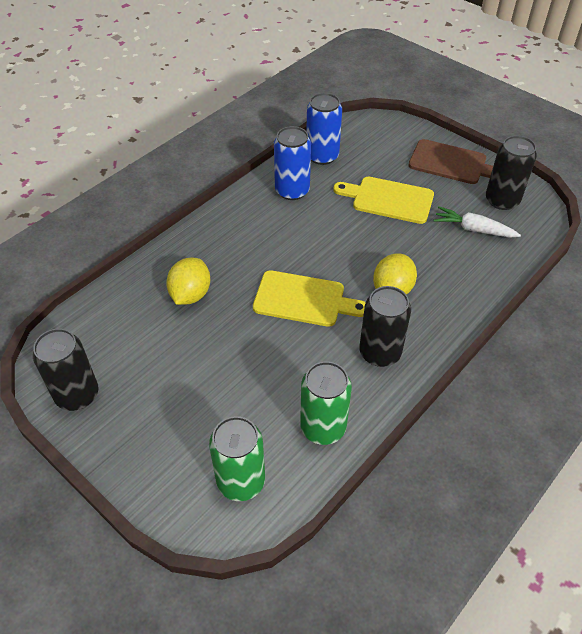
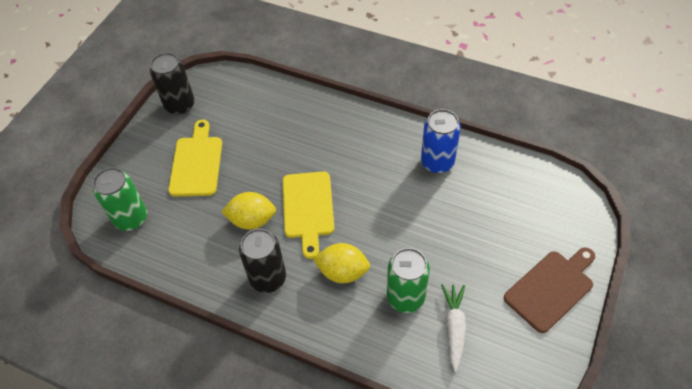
camera: 75 degrees right, 5 degrees up
(190, 294) = (287, 133): yellow lemon -> yellow lemon (252, 220)
(322, 156) = (499, 171): blue can -> none
(323, 427) = (185, 256): green can -> green can (405, 297)
(388, 199) = (463, 242): yellow cutting board -> yellow cutting board (196, 163)
(451, 163) = (551, 288): brown cutting board -> brown cutting board turned 135 degrees counterclockwise
(502, 200) = (514, 349): black can -> none

